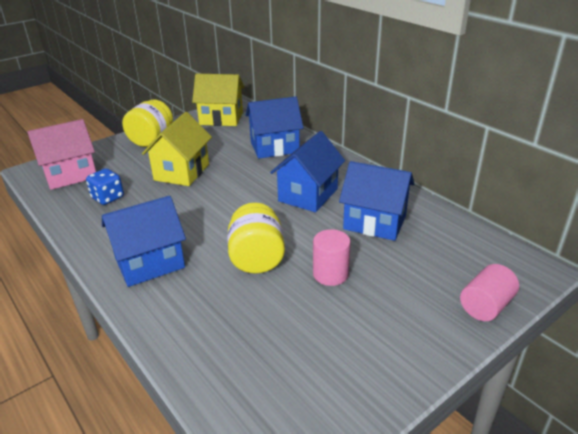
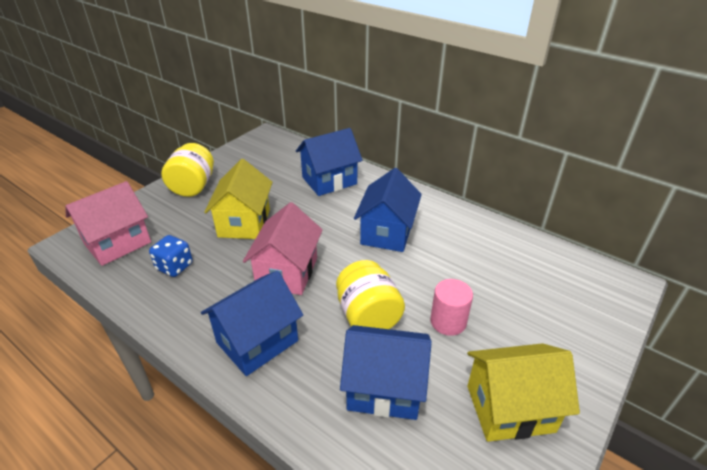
camera: 15 degrees left, 5 degrees up
(201, 214) = (287, 272): none -> pink house
(221, 118) = (259, 152): yellow house -> yellow house (510, 408)
(374, 222) = (464, 255): blue house -> blue house (384, 388)
(486, 306) = (601, 331): pink cylinder -> none

